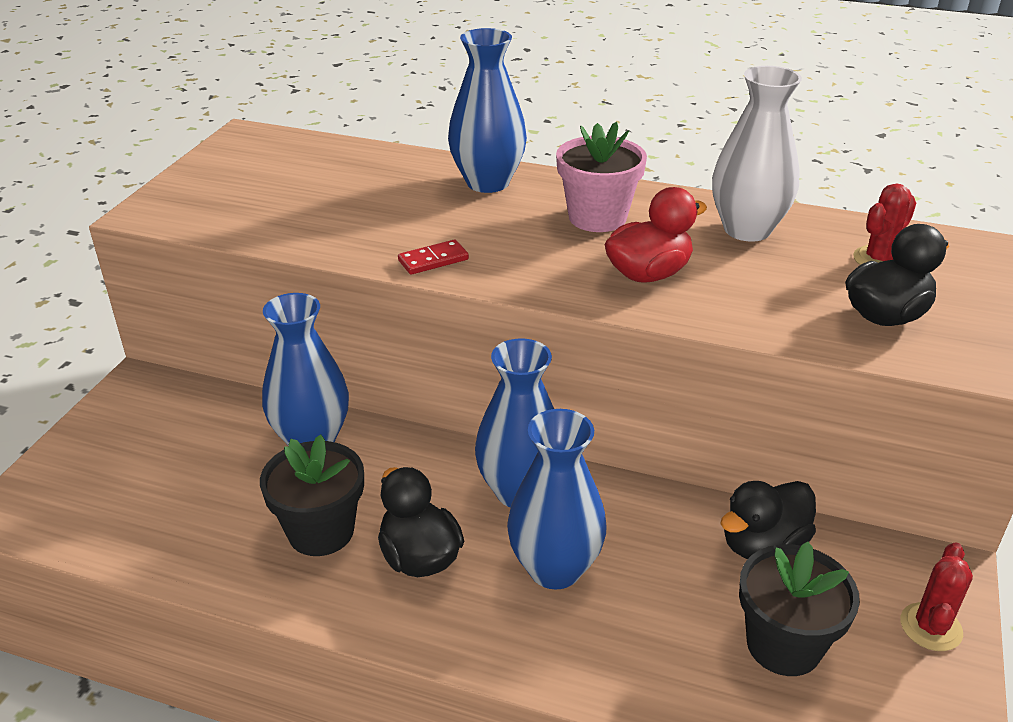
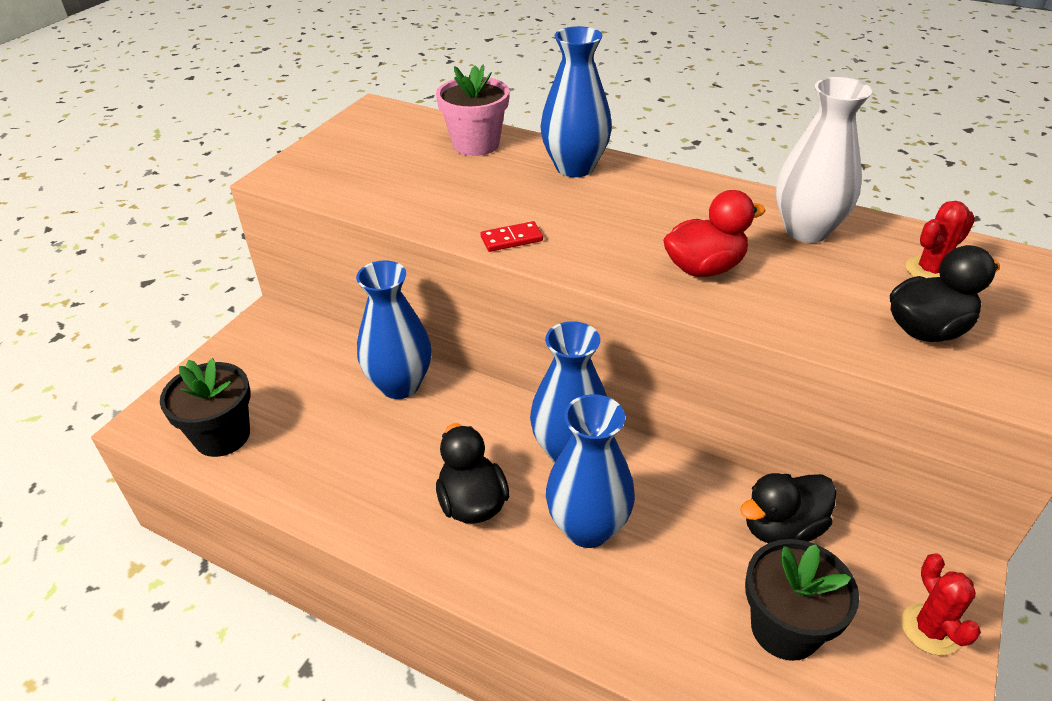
camera: 10 degrees right, 5 degrees up
(321, 531) = (393, 469): black flower pot -> black flower pot (222, 436)
(597, 217) = (667, 208): pink flower pot -> pink flower pot (476, 144)
(930, 627) = (930, 629): red cactus -> red cactus turned 45 degrees counterclockwise

